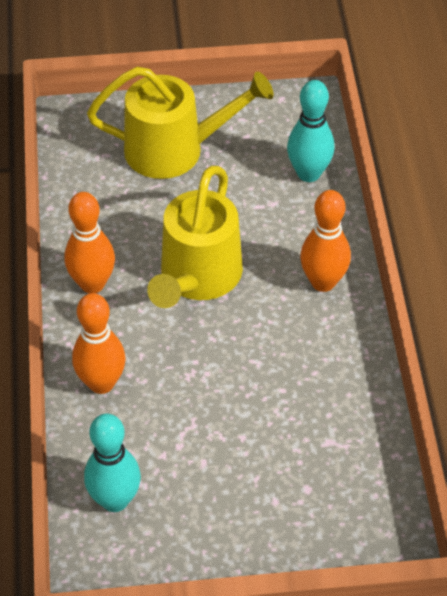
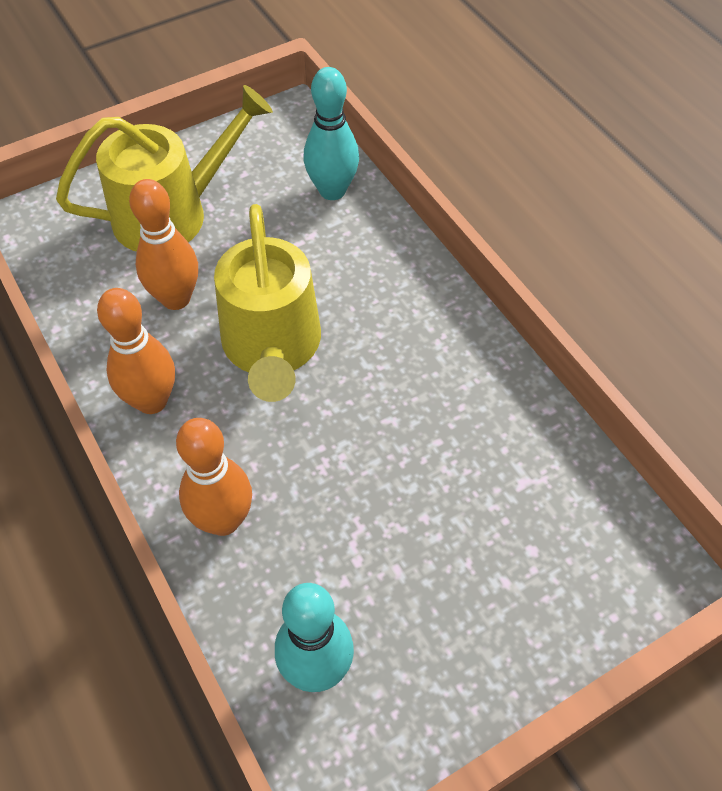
camera: 25 degrees left, 5 degrees up
(323, 282) = (413, 301): orange bowling pin -> orange bowling pin (176, 298)

